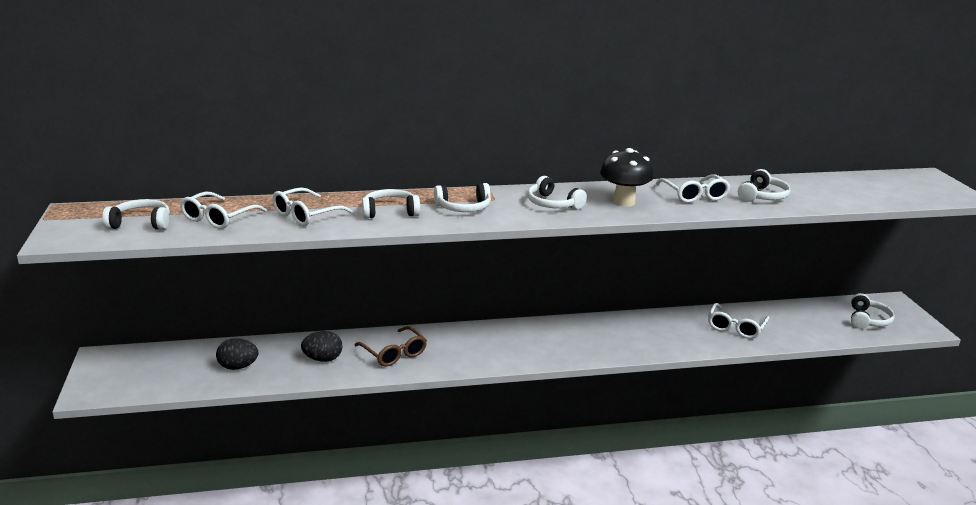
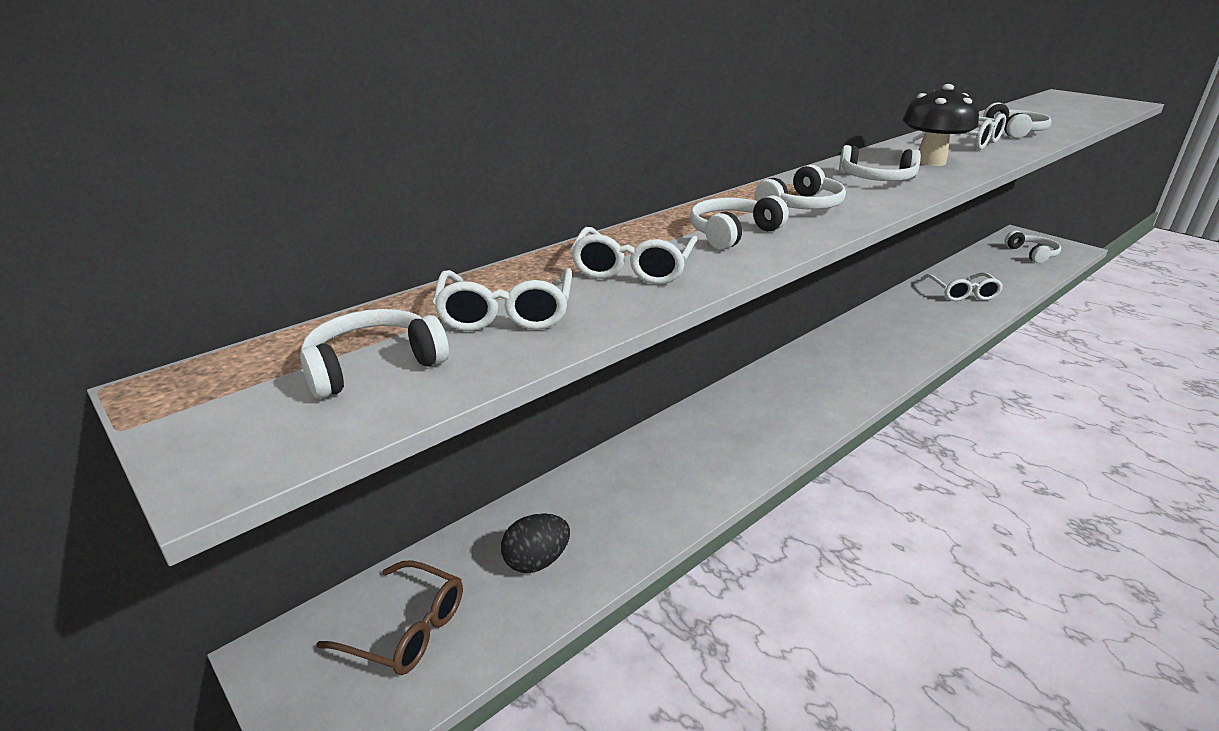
camera: 30 degrees left, 5 degrees up
(323, 359) = (638, 494): black egg -> none
(394, 353) = (711, 448): brown glasses -> brown glasses (406, 629)

